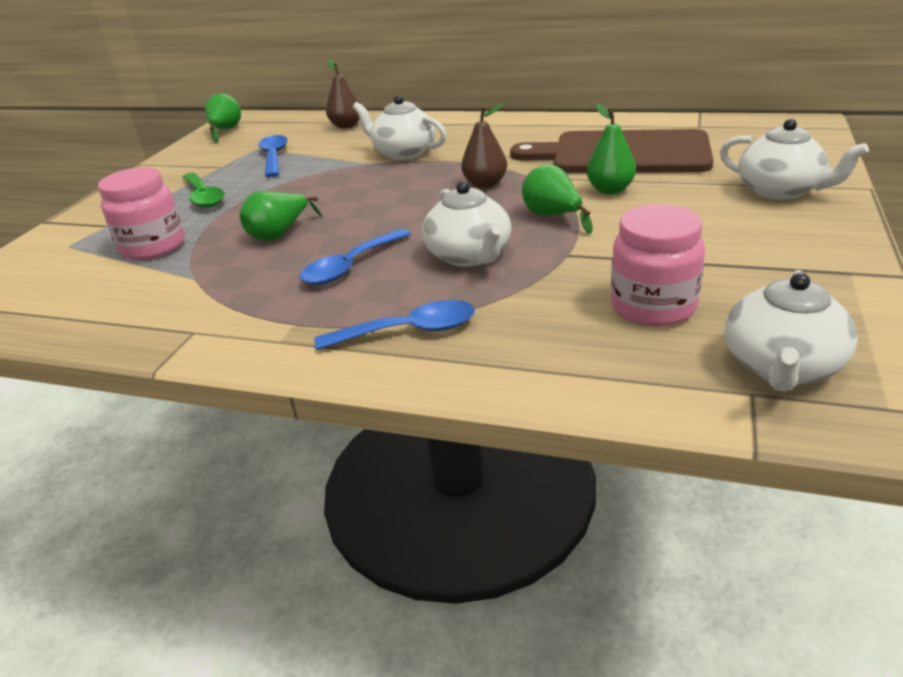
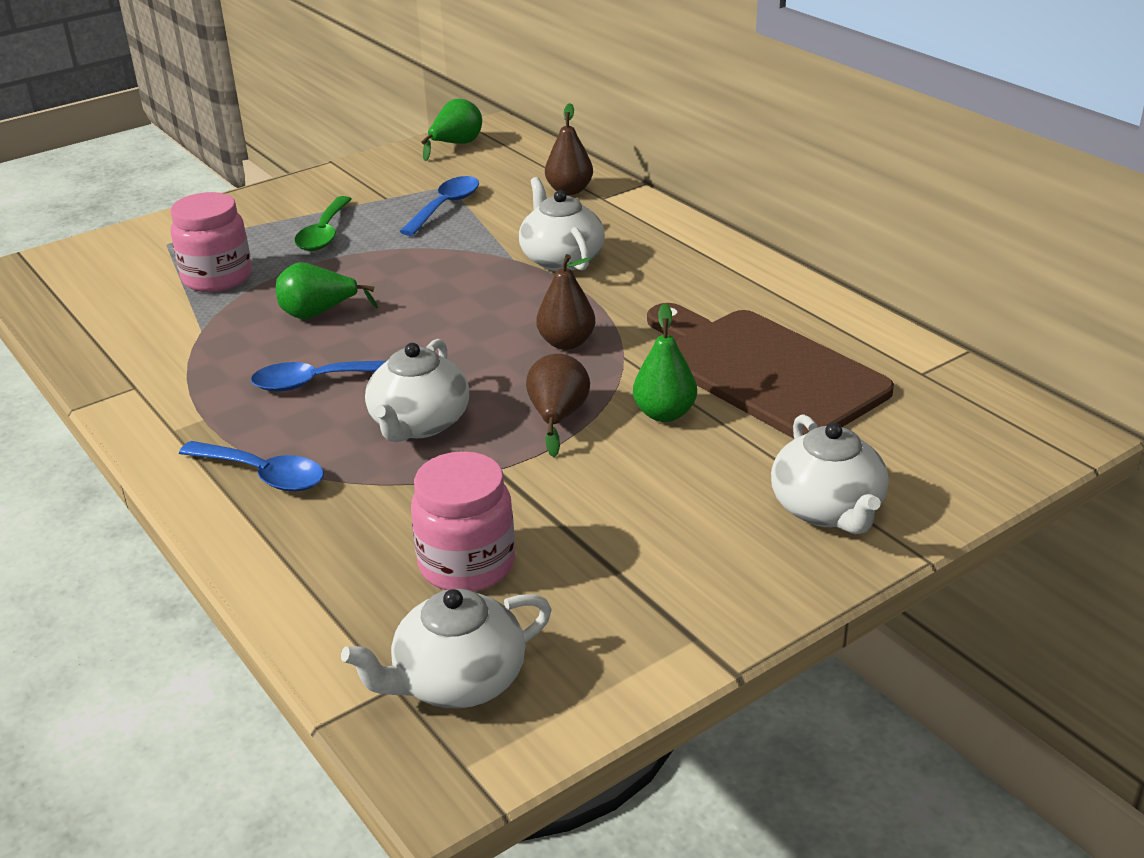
camera: 35 degrees right, 0 degrees up
(553, 216) = (557, 418): green pear -> brown pear

